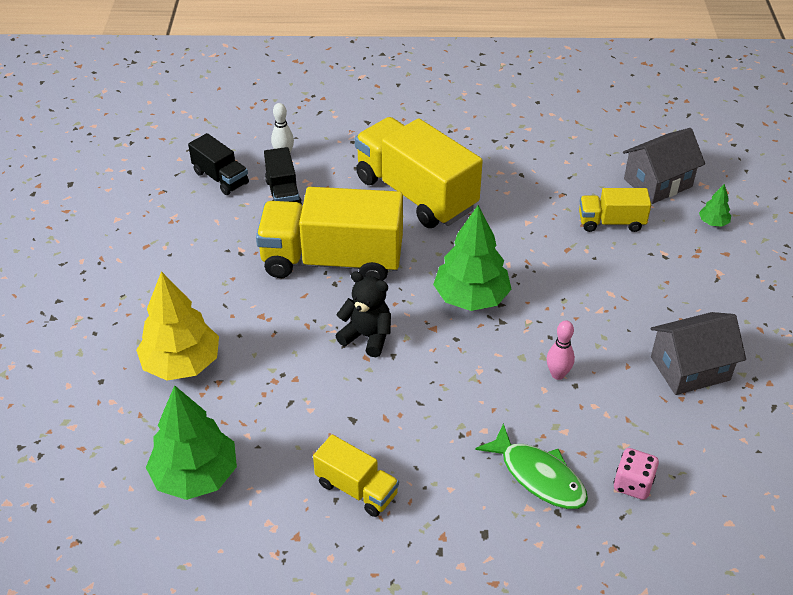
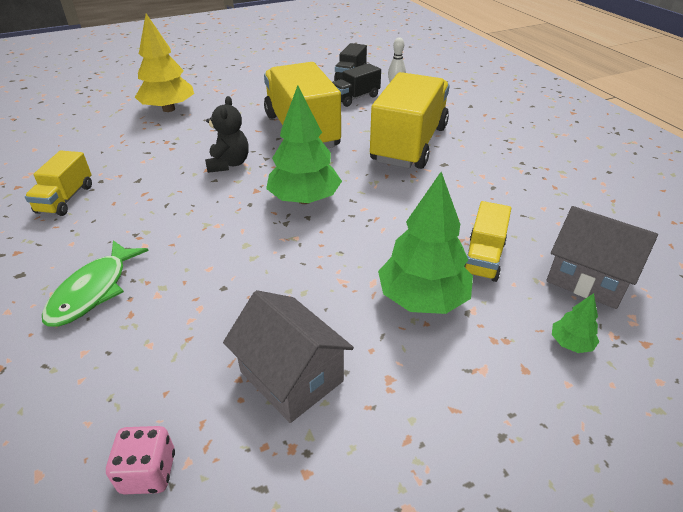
camera: 65 degrees right, 5 degrees down
(195, 476) = (70, 138): green tree -> green tree (422, 299)
(557, 374) = (232, 272): pink bowling pin -> none
(611, 222) = (483, 258): yellow truck -> yellow truck turned 135 degrees counterclockwise
(633, 484) = (92, 364): pink dice -> pink dice (148, 472)

